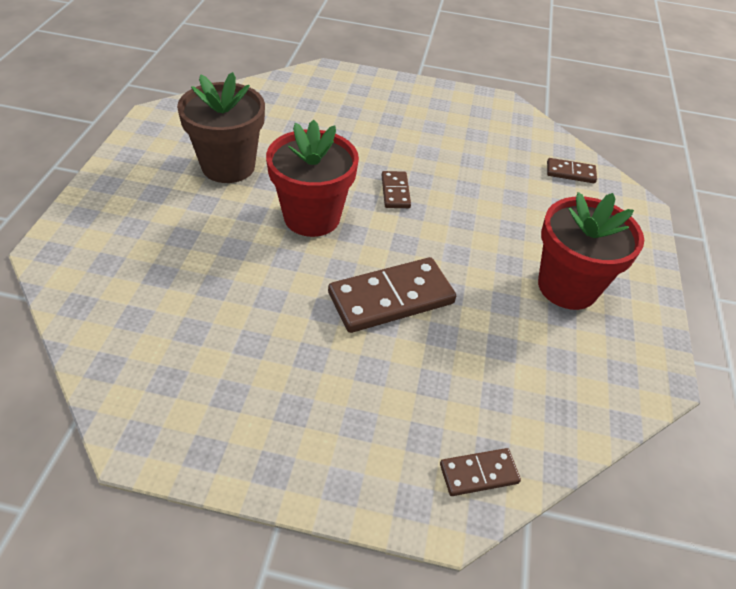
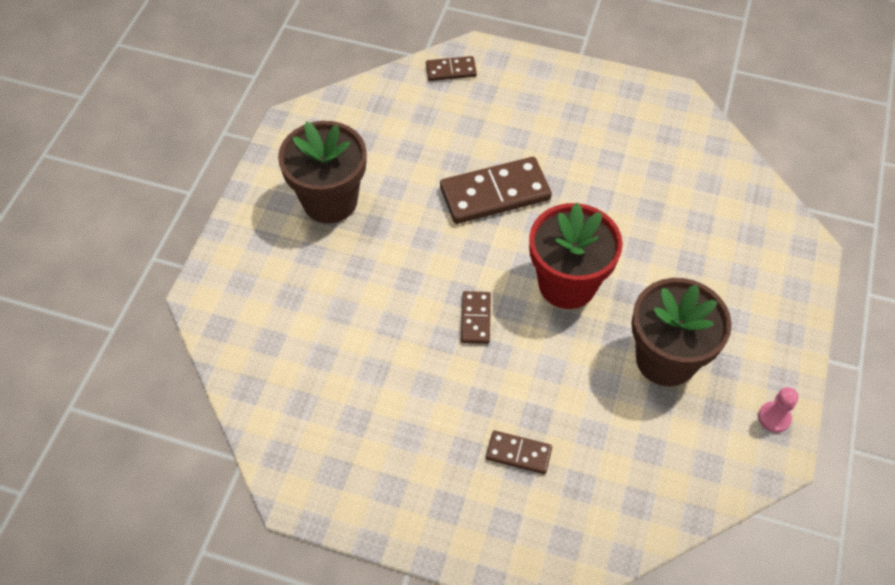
camera: 170 degrees left, 10 degrees up
(148, 133) = (774, 417): none -> pink pawn
(567, 287) = (330, 201): red flower pot -> brown flower pot
(570, 173) = (258, 348): brown domino -> brown domino (518, 453)

